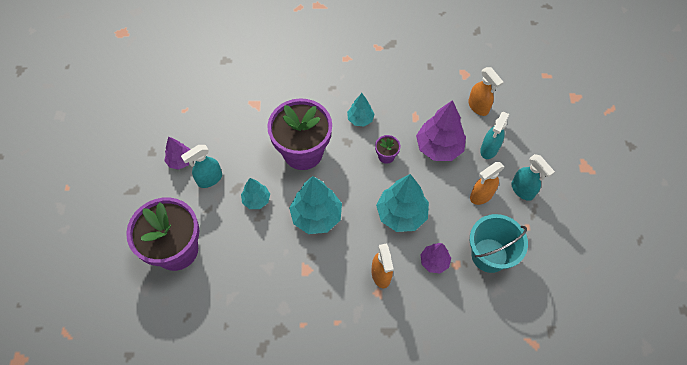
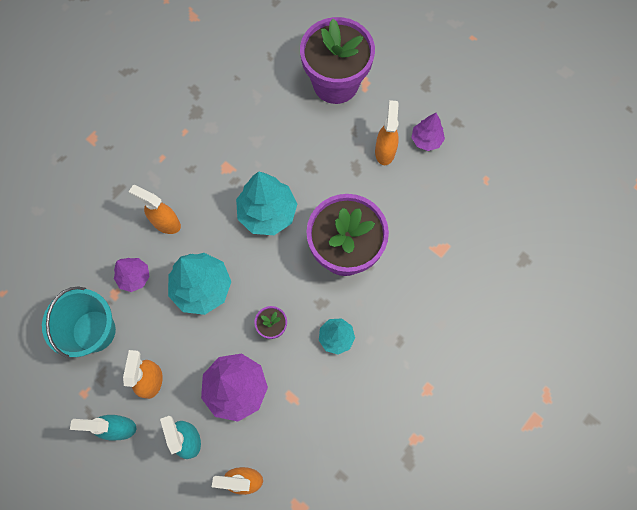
camera: 130 degrees right, 10 degrees up
(209, 179) = (385, 151): turquoise spray bottle -> orange spray bottle
(256, 200) = (328, 175): turquoise tree -> none

